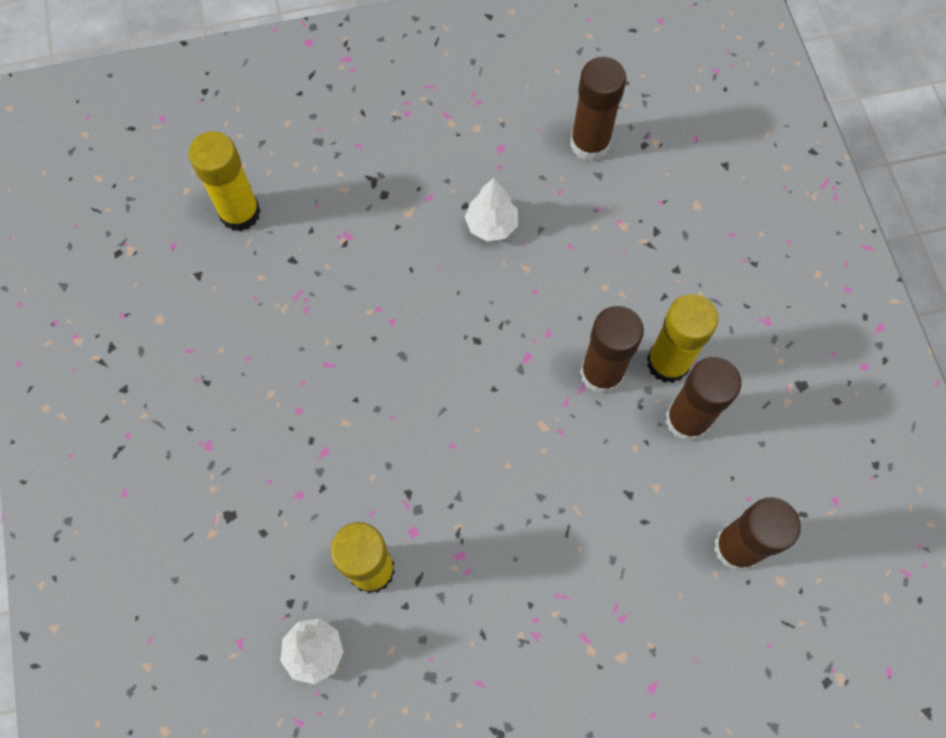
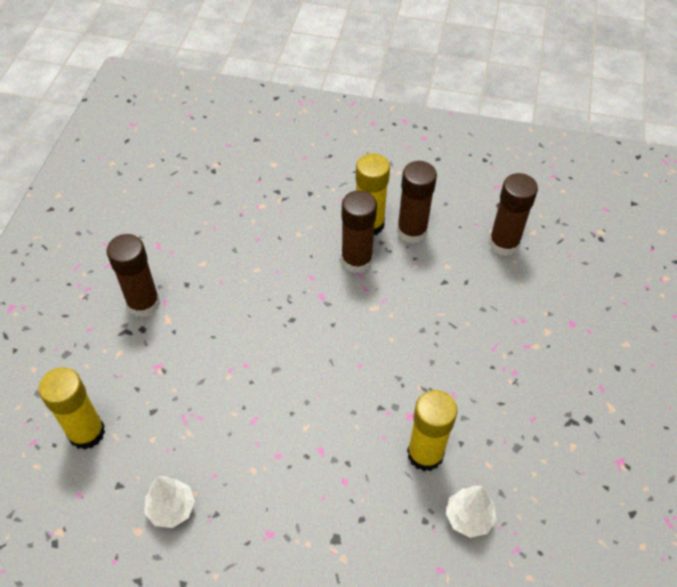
camera: 65 degrees left, 15 degrees down
(491, 225) = (212, 275): white tree -> white tree (171, 508)
(589, 144) = (191, 197): brown glue stick -> brown glue stick (143, 303)

